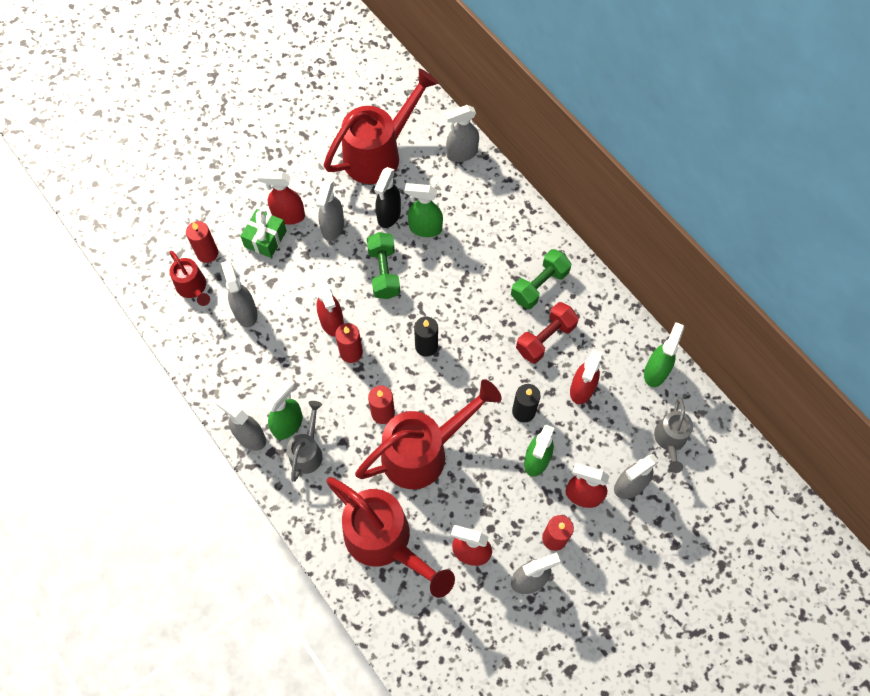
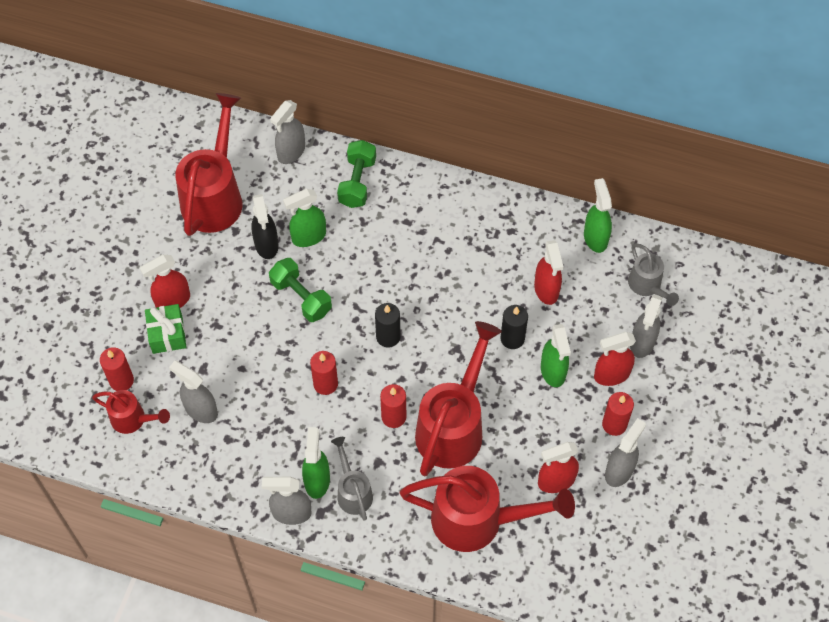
camera: 35 degrees left, 5 degrees down
(332, 322) = (287, 369): red spray bottle -> none
(333, 227) = (223, 286): grey spray bottle -> none
(539, 285) = (446, 226): green dumbbell -> green dumbbell (357, 182)
(545, 338) = (485, 267): red dumbbell -> none

